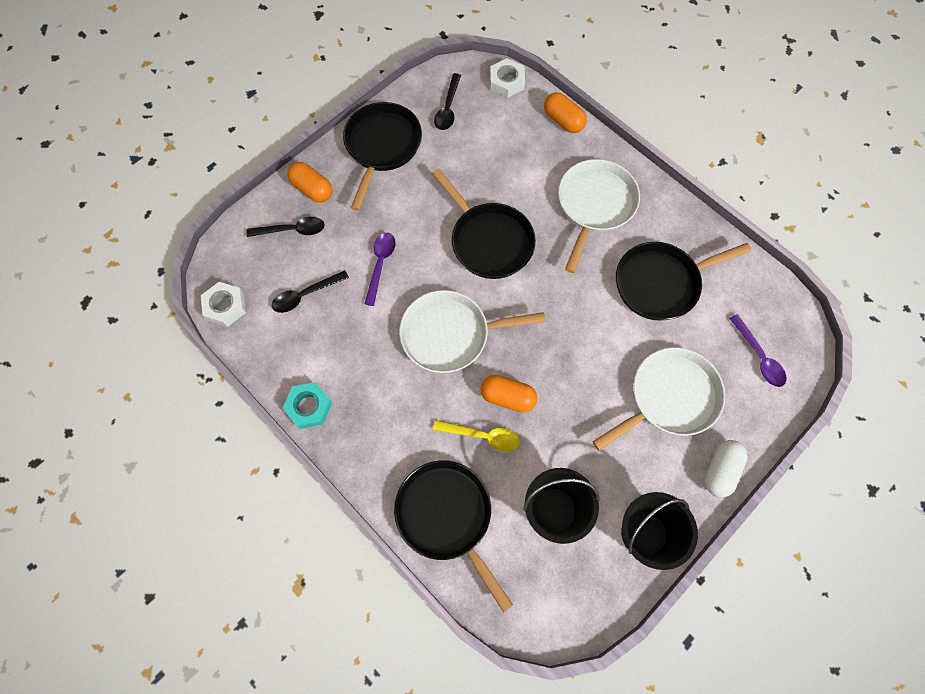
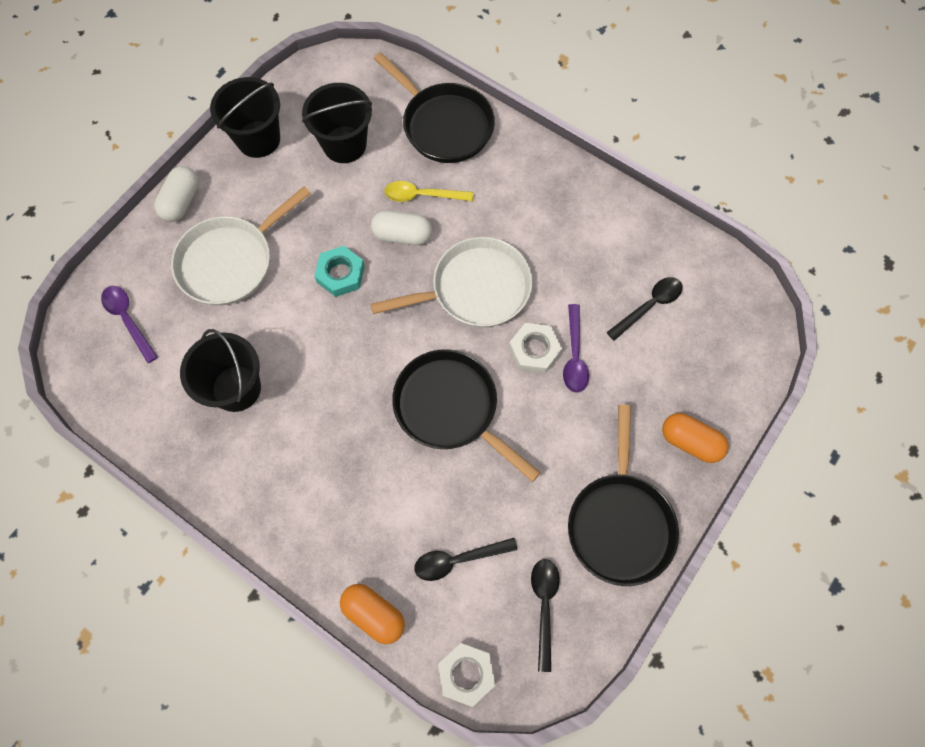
camera: 170 degrees right, 0 degrees up
(225, 306) = (733, 279): white nut -> white nut (534, 350)
(292, 230) = (694, 381): black spoon -> black spoon (458, 559)
(309, 407) = (604, 195): turquoise nut -> turquoise nut (340, 274)
(507, 397) = (402, 235): orange capsule -> white capsule
(594, 205) = (321, 481): white pan -> none
(661, 283) = (236, 388): black pan -> black bucket

